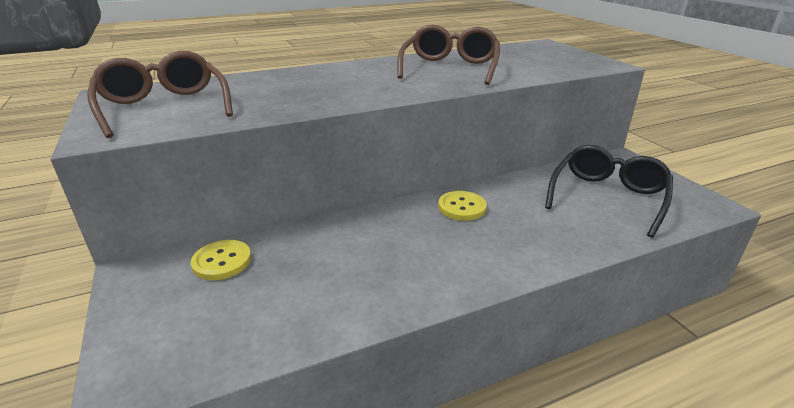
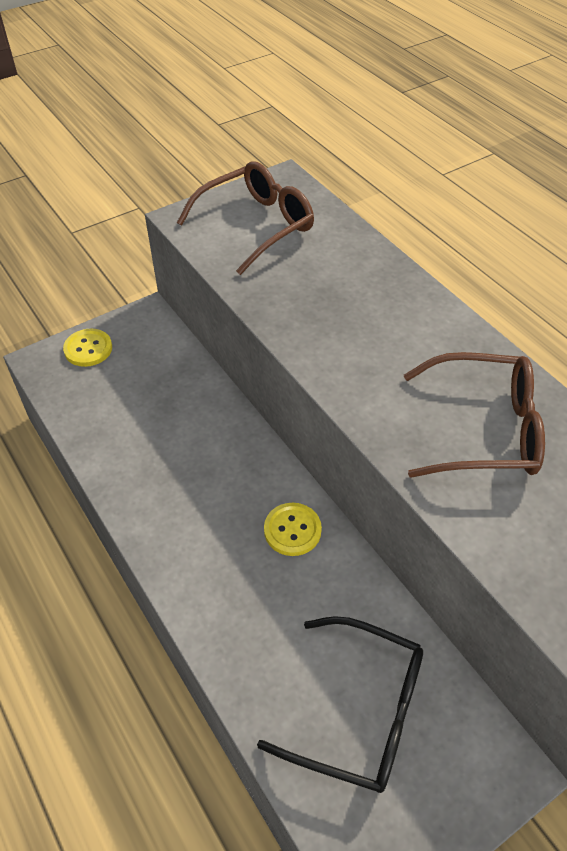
camera: 80 degrees right, 20 degrees up
(222, 261) = (167, 360): yellow button -> yellow button (88, 349)

